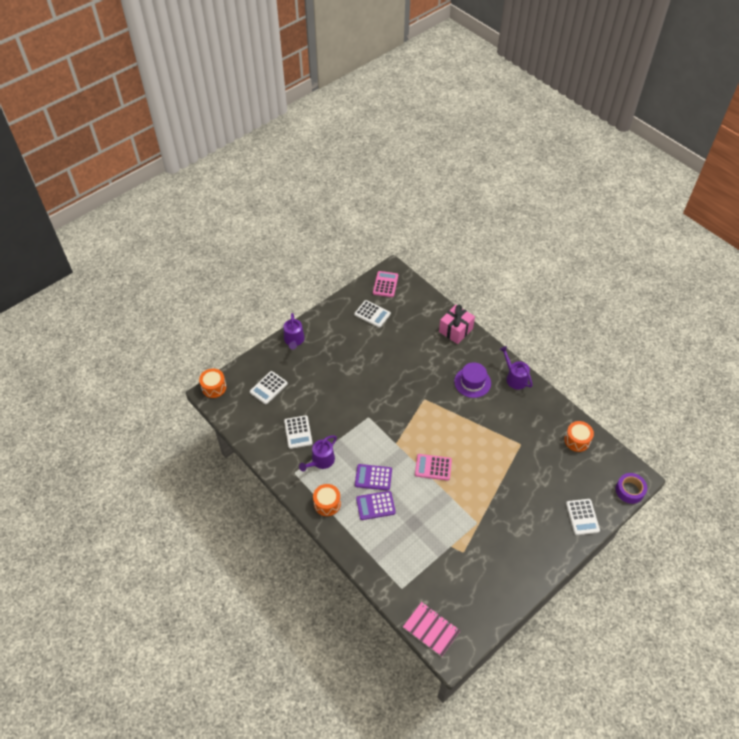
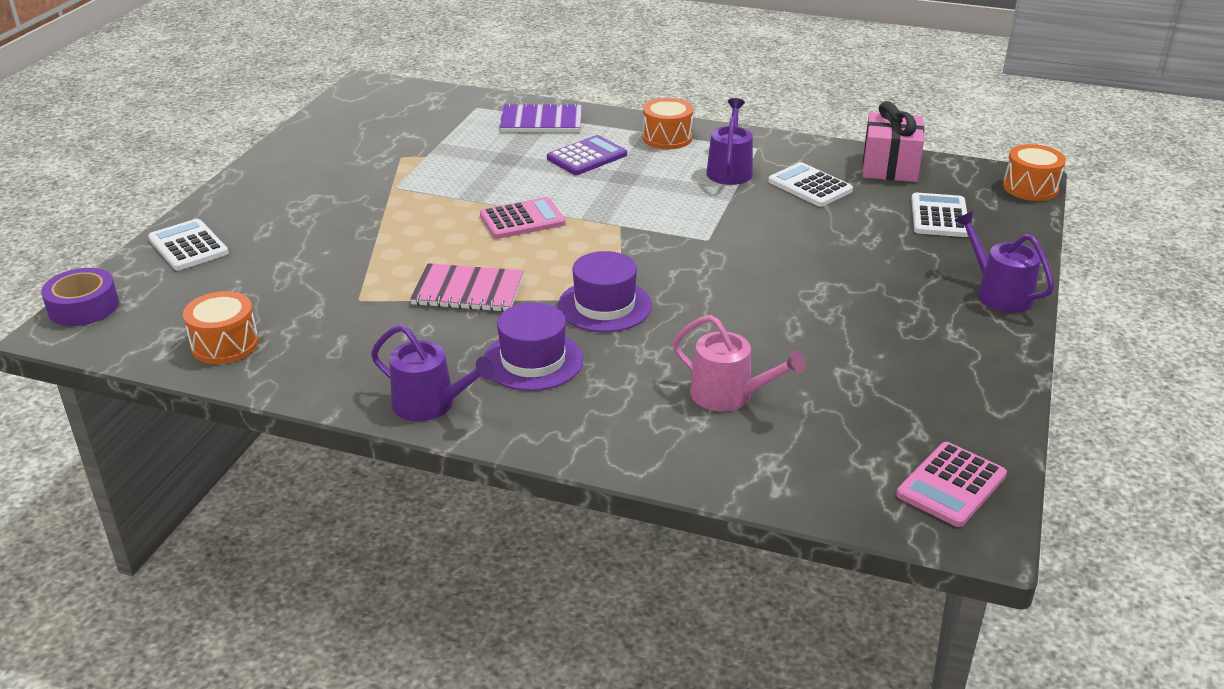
camera: 150 degrees right, 20 degrees down
(372, 314) = (900, 403): white calculator -> none
(373, 477) = (620, 180): purple calculator -> none
(376, 554) = (541, 121): none -> purple notebook
(385, 284) = (951, 485): pink calculator -> pink calculator turned 60 degrees clockwise
(420, 340) = (728, 395): none -> pink watering can
(431, 629) = (407, 93): pink notebook -> pink notebook (468, 291)
(432, 398) = (604, 306): none -> purple hat
(455, 330) = (656, 449): pink gift -> pink gift (889, 167)

